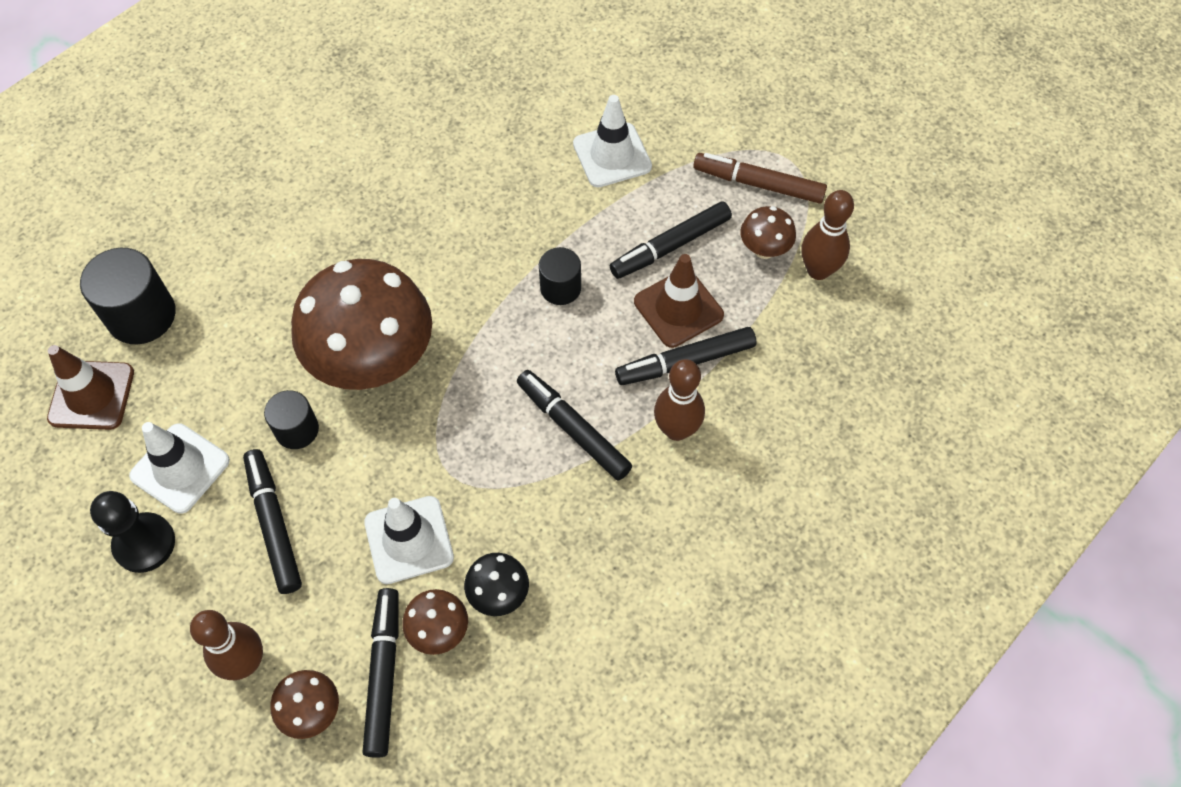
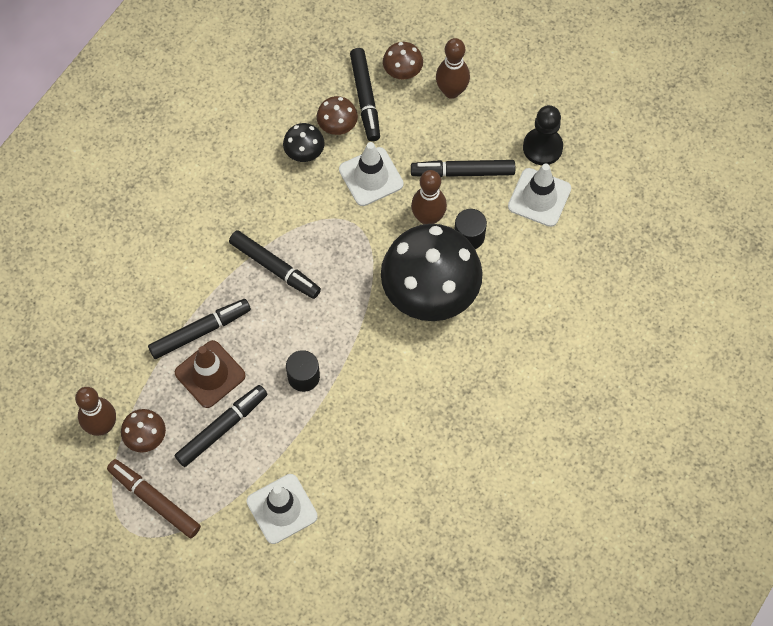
camera: 170 degrees right, 5 degrees up
(91, 395) = (622, 237): brown traffic cone -> none
(141, 315) = (614, 302): black cylinder -> none
(274, 524) = (462, 172): black marker -> black marker turned 120 degrees clockwise
(374, 362) = (430, 294): brown mushroom -> black mushroom
(676, 429) = (201, 279): brown bowling pin -> brown bowling pin (428, 218)
(758, 184) = (154, 500): brown marker -> brown marker turned 150 degrees counterclockwise

